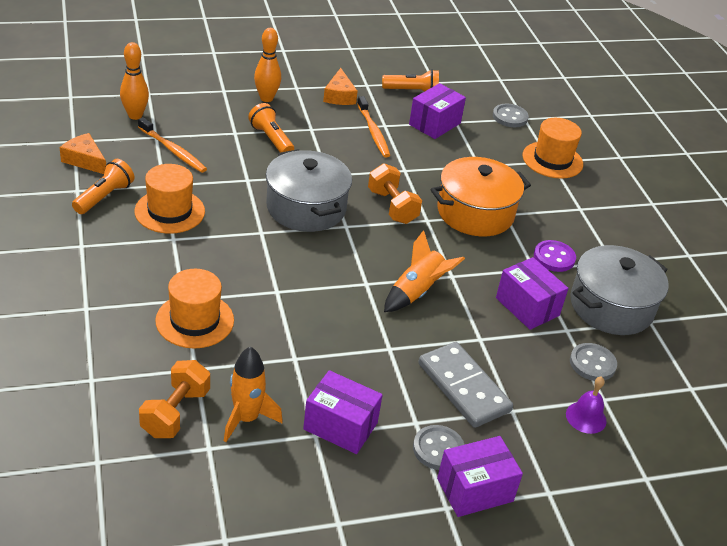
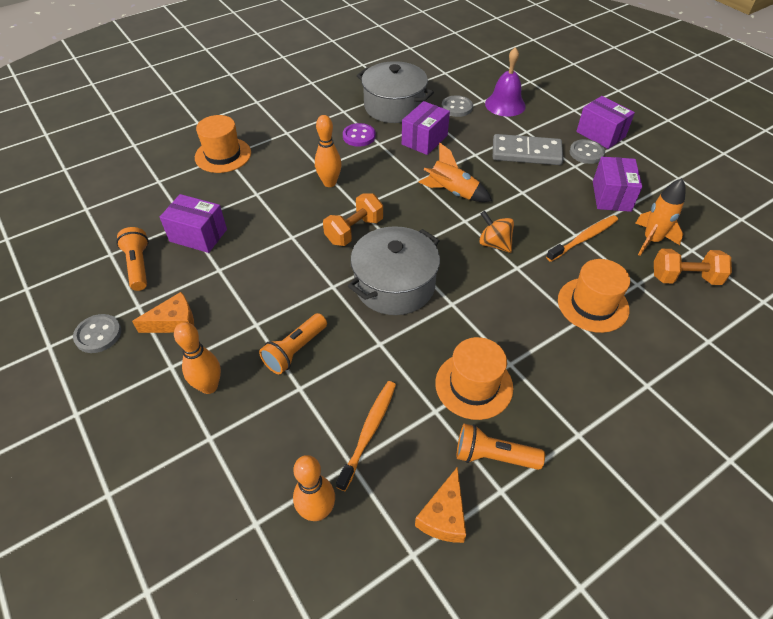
camera: 105 degrees left, 10 degrees up
(319, 290) = (494, 244): none -> orange spinning top
(373, 132) = (236, 274): orange toothbrush -> orange toothbrush (584, 238)
(464, 387) = (526, 153): grey domino -> grey domino turned 60 degrees clockwise
(475, 213) = (329, 183): orange pot -> orange bowling pin
(510, 117) = (160, 190): grey button -> grey button (98, 335)
(586, 417) = (505, 104): purple bell -> purple bell, size x1.55

